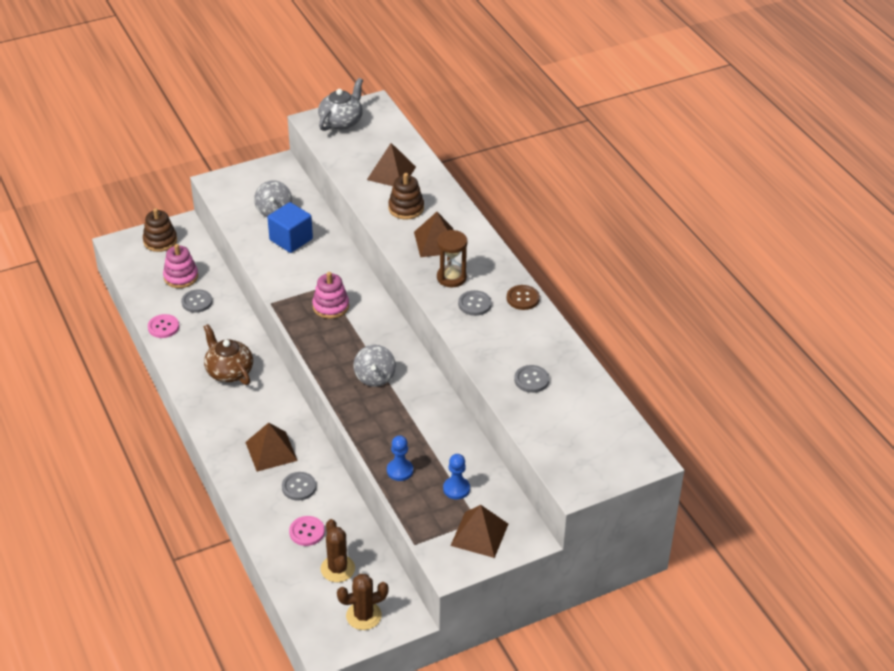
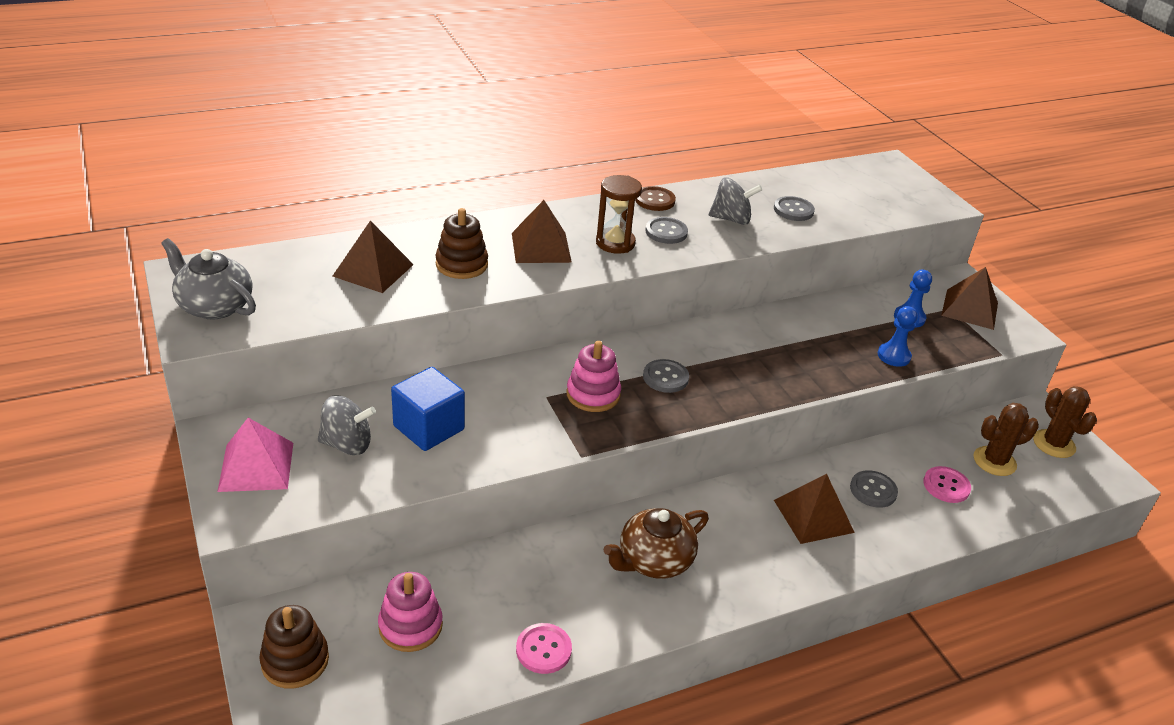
camera: 90 degrees left, 5 degrees down
(197, 302) = (483, 602): grey button -> grey button (665, 377)
(254, 182) = (256, 466): none -> pink pyramid
(374, 377) = (735, 364): grey spinning top -> grey spinning top (731, 219)

